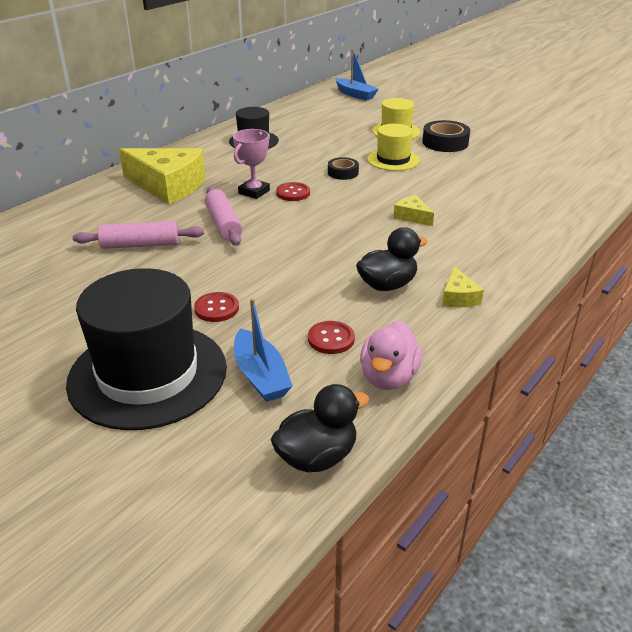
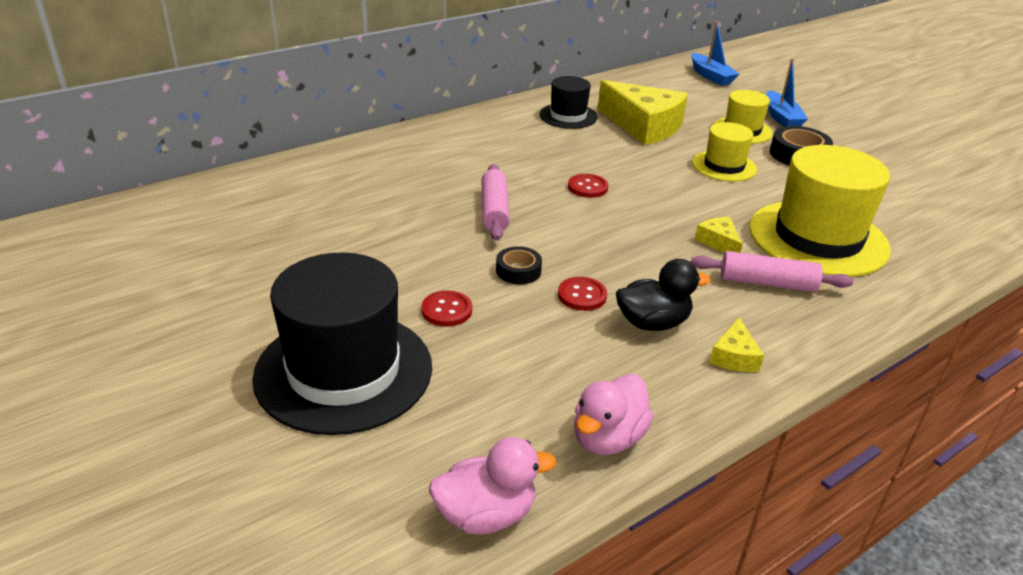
camera: 15 degrees right, 0 degrees up
(140, 245) = (395, 218): pink rolling pin -> pink rolling pin (767, 283)
(168, 185) = (452, 154): yellow cheese -> yellow cheese (643, 126)
(254, 192) = (543, 178): pink trophy -> none
(260, 375) = (463, 401): blue boat -> blue boat (781, 118)
(317, 457) = (486, 514): black duck -> pink duck
(331, 339) = (559, 375): red button -> red button (582, 295)
(343, 173) = (656, 172): black tape -> black tape (518, 271)
(484, 200) = (818, 238): none -> yellow hat

